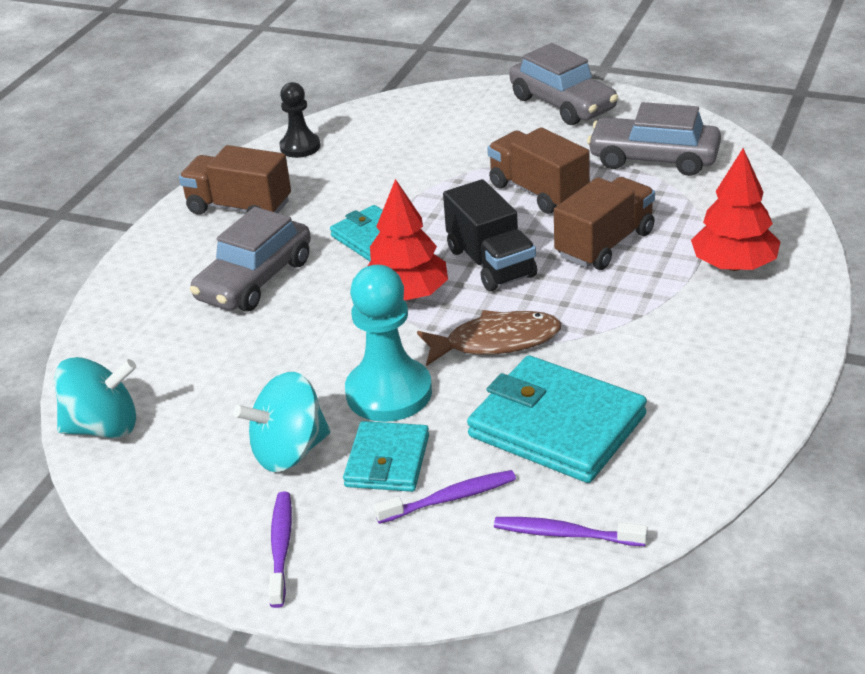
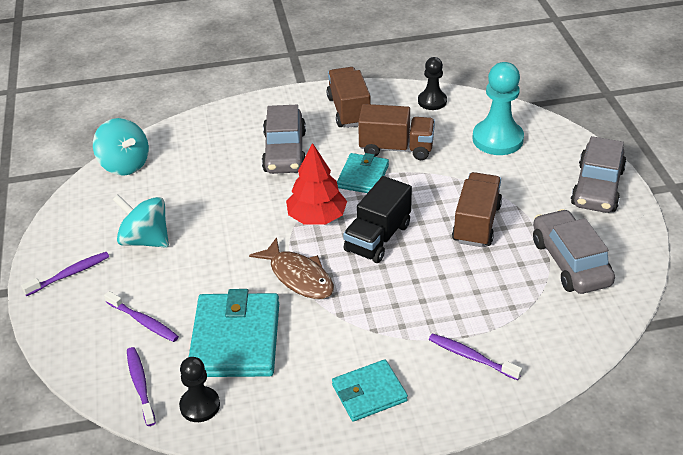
camera: 55 degrees right, 5 degrees up
(255, 280) = (285, 152): grey car -> grey car turned 90 degrees counterclockwise
(387, 461) = (160, 281): turquoise wallet -> turquoise wallet (369, 393)
(389, 393) = (219, 254): turquoise pawn -> turquoise pawn (497, 139)
(605, 244) = (442, 281): brown truck -> brown truck (396, 148)
(644, 490) = (200, 405): none -> black pawn
(733, 265) = (471, 357): red tree -> purple toothbrush

